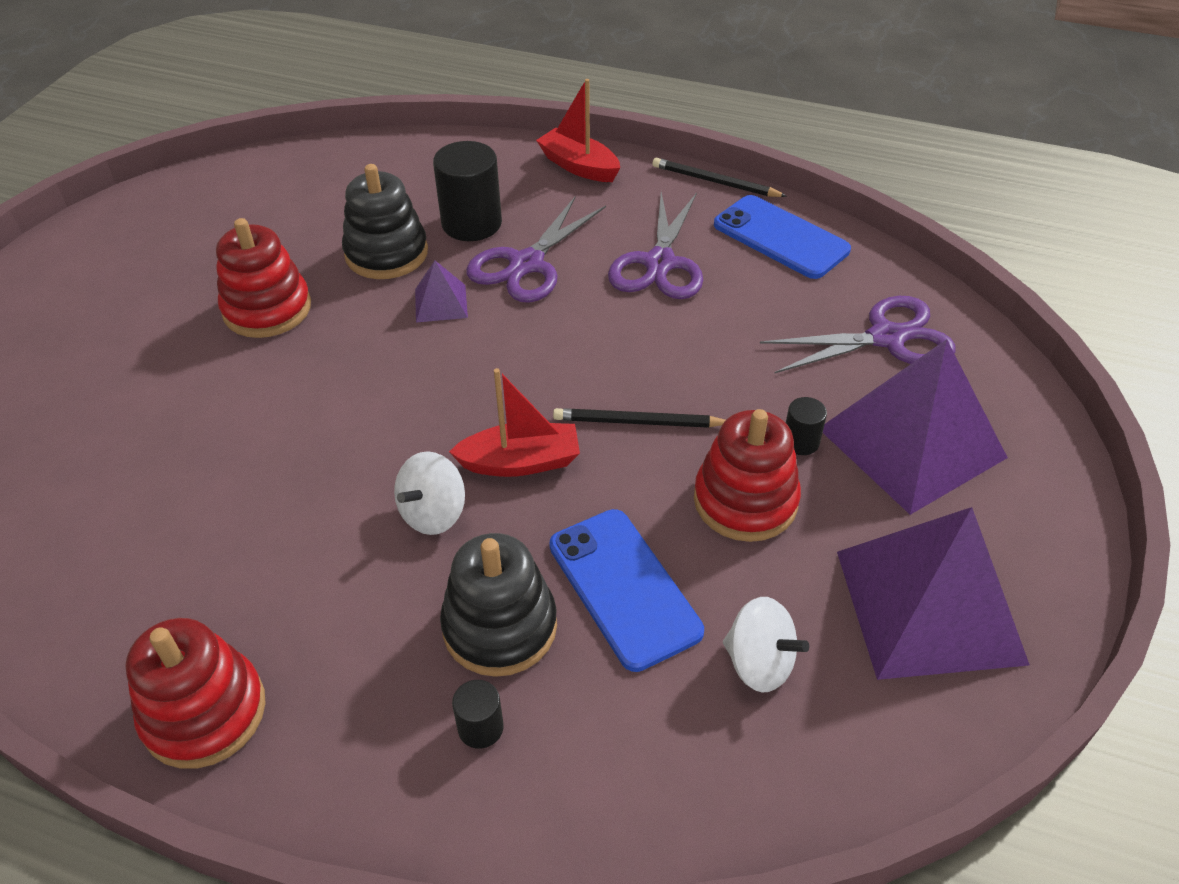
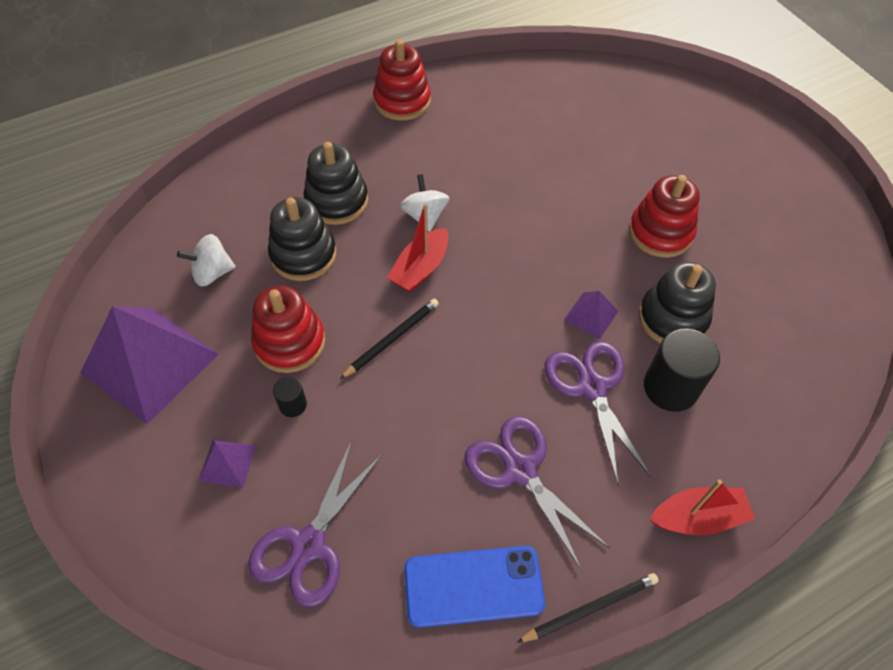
camera: 130 degrees right, 10 degrees up
(480, 728) = (300, 168): black cylinder -> none
(623, 588) = (303, 255): blue phone -> black stacking toy
(911, 442) = (227, 463): purple pyramid -> purple pyramid, size x0.44

